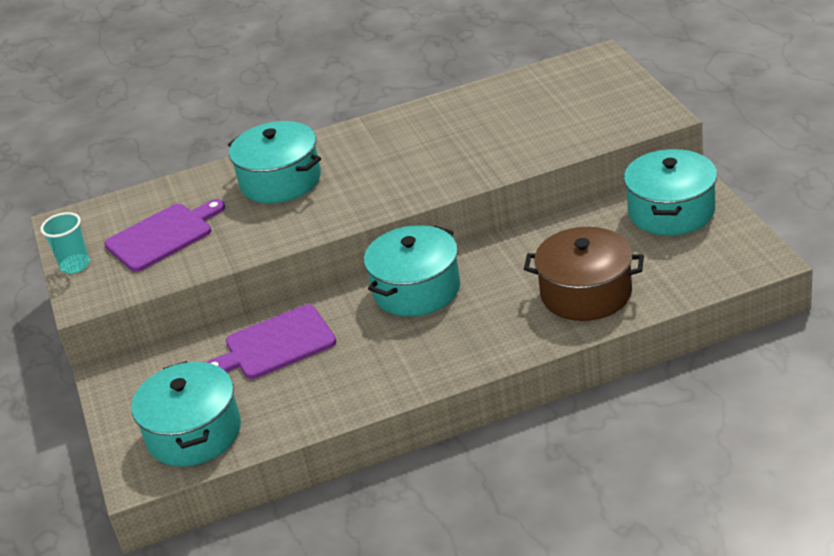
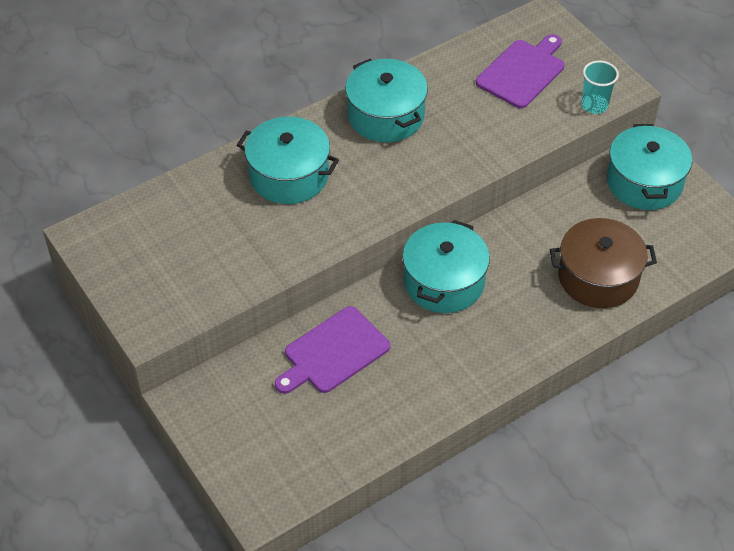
camera: 20 degrees left, 15 degrees up
(75, 265) = (119, 288): turquoise cup -> turquoise cup (594, 105)
(162, 236) = (196, 248): purple cutting board -> purple cutting board (522, 72)
(194, 433) = (294, 457): turquoise pot -> turquoise pot (386, 115)

